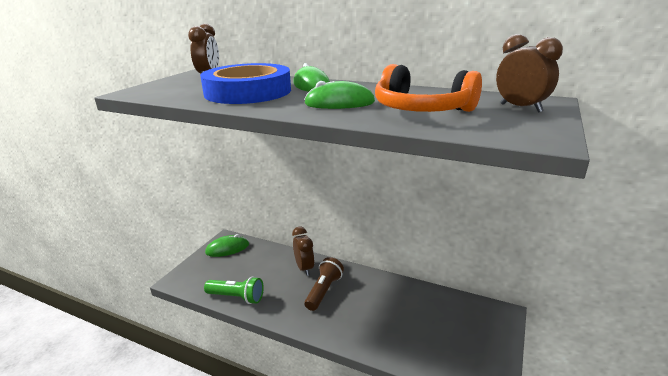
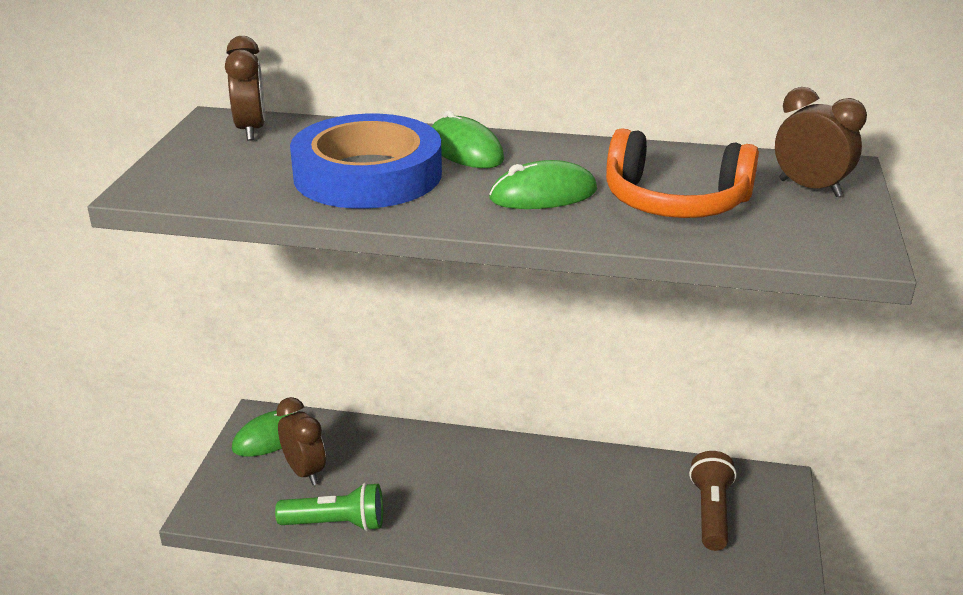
camera: 15 degrees left, 5 degrees up
(304, 268) = (434, 454): brown clock -> brown clock (305, 471)
(324, 291) = (485, 489): brown flashlight -> brown flashlight (711, 512)

